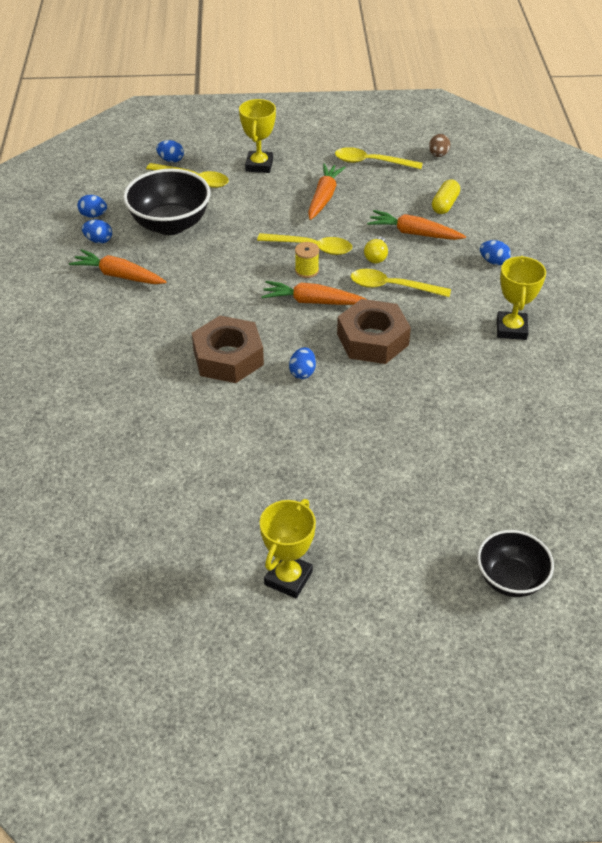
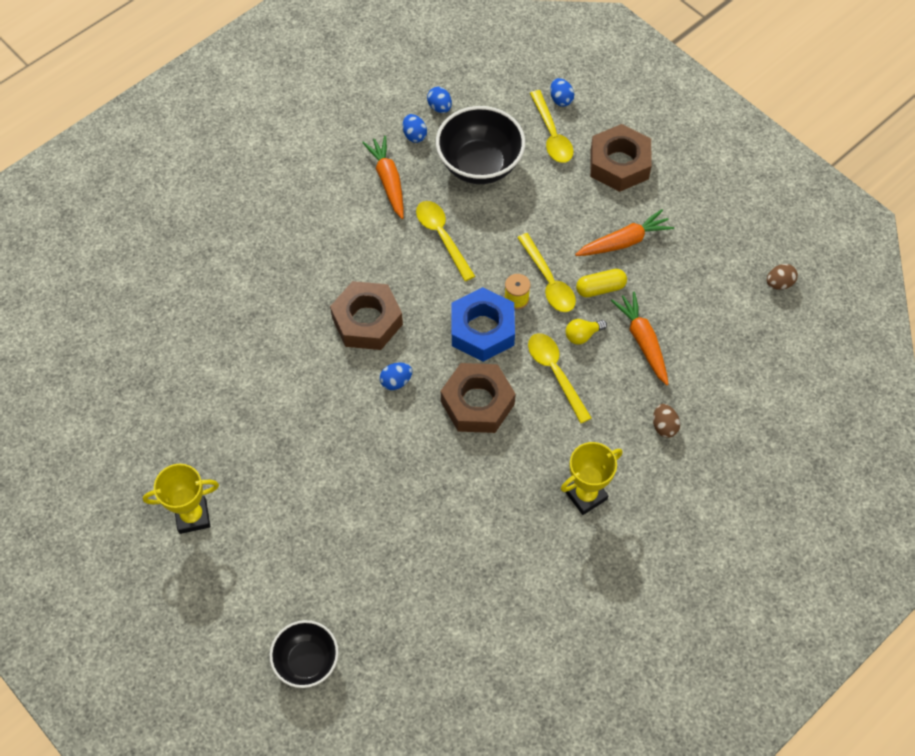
camera: 50 degrees right, 15 degrees up
(259, 165) = (619, 164): yellow trophy -> brown nut
(312, 301) = (482, 330): orange carrot -> blue nut
(371, 162) = (712, 241): yellow spoon -> yellow spoon (442, 237)
(445, 204) = (708, 337): yellow capsule -> yellow capsule (600, 288)
(493, 261) = (664, 426): blue egg -> brown egg

